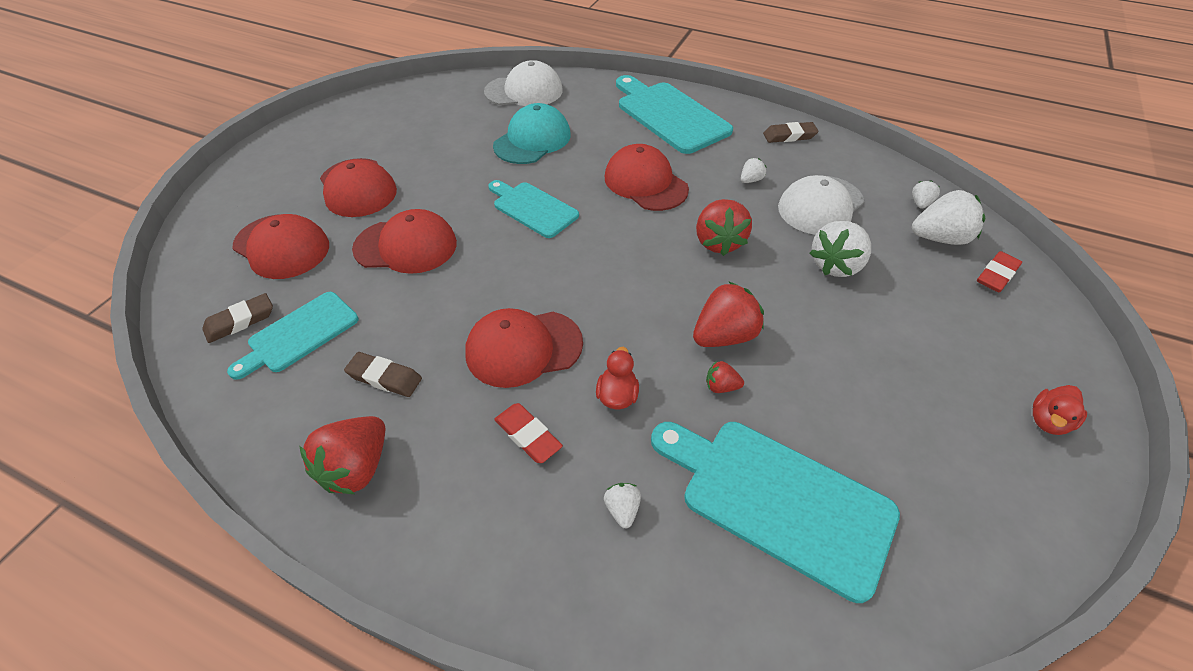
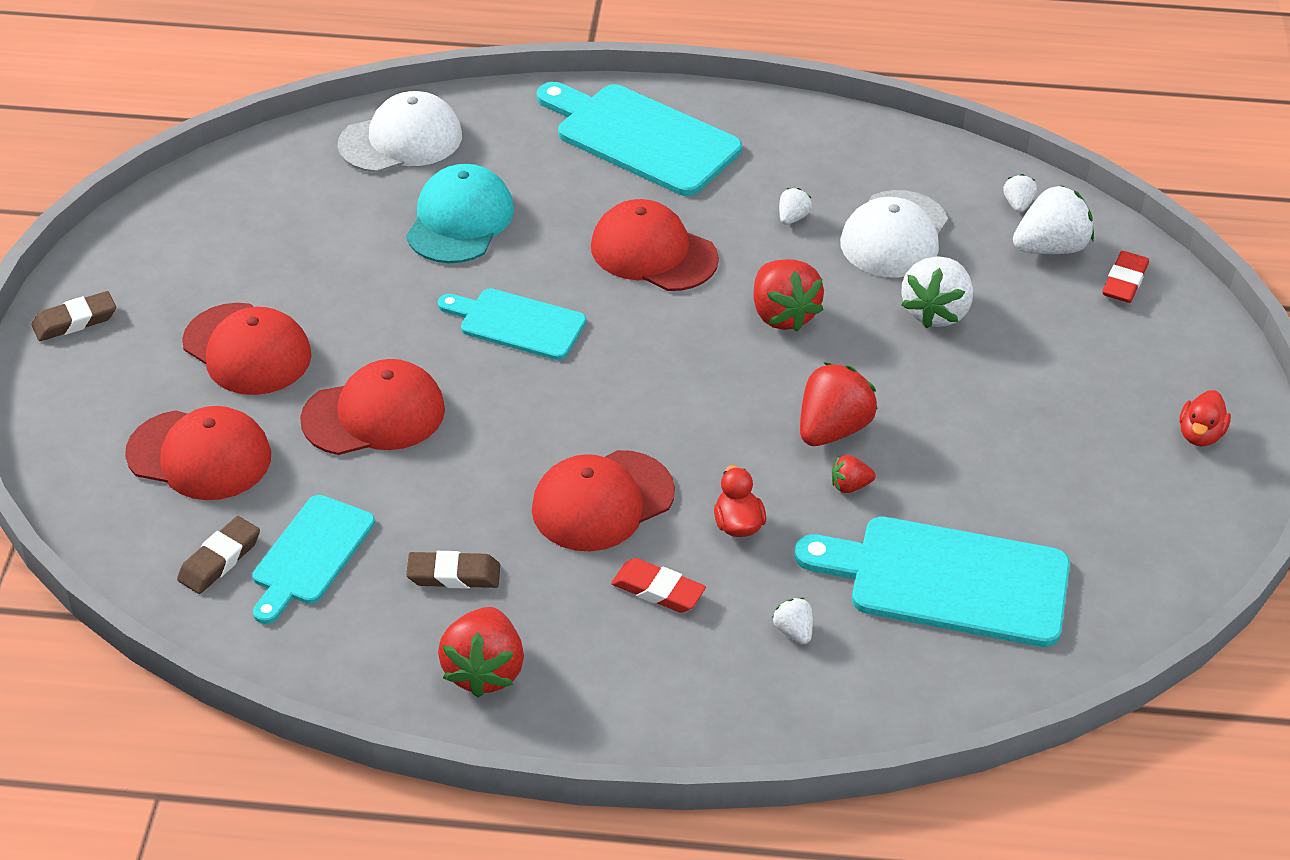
camera: 20 degrees left, 5 degrees down
(789, 136) = (822, 138): brown eraser -> brown eraser (75, 321)

